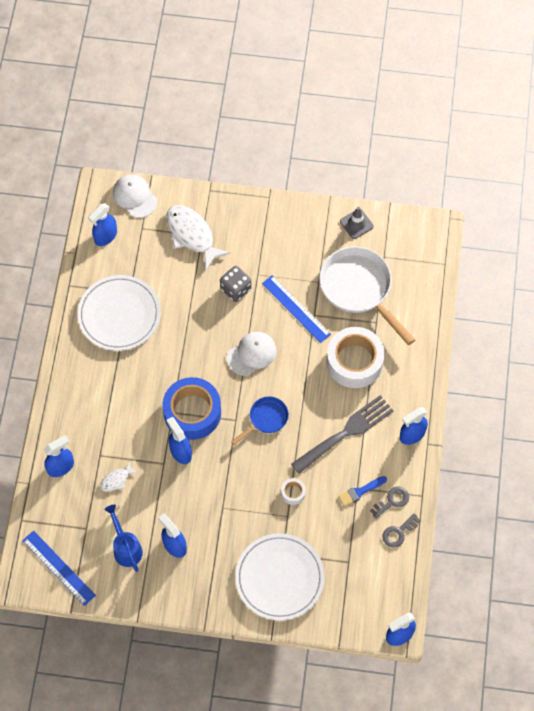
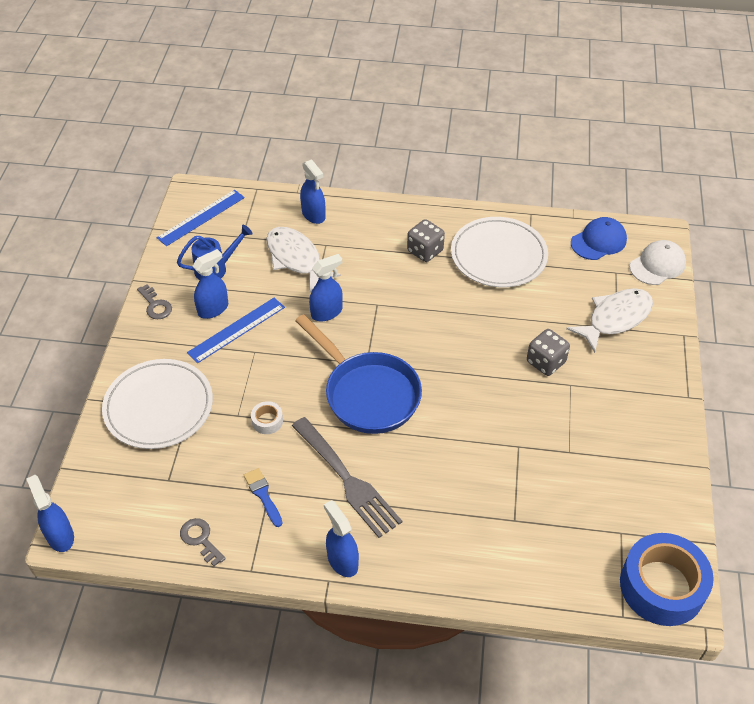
camera: 90 degrees right, 15 degrees down
(105, 236) = (598, 241): blue spray bottle -> blue cap
(111, 373) = (425, 251): none -> grey dice
(116, 480) = (296, 259): white fish -> white fish, size x2.08
(192, 412) = (376, 322): blue tape -> blue tape (662, 586)
(251, 354) = (456, 379): white cap -> none
(266, 419) = (367, 393): blue pan -> blue pan, size x1.93
(296, 308) = (525, 426): blue ruler -> blue ruler (237, 330)
(354, 362) = (451, 492): white tape -> none
(356, 224) = (668, 499): grey traffic cone -> none
(359, 289) = (564, 500): white pan -> none
(392, 501) = (246, 533): grey key -> grey key (155, 305)

